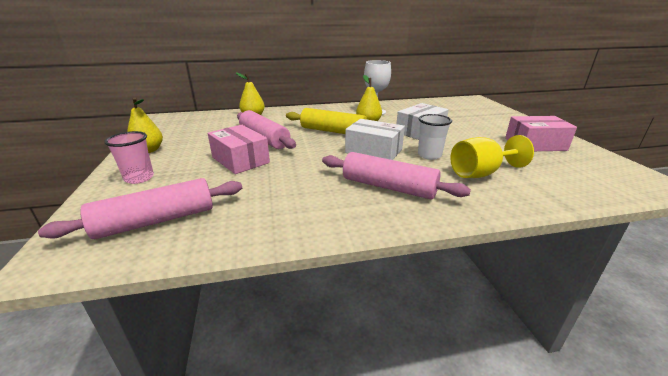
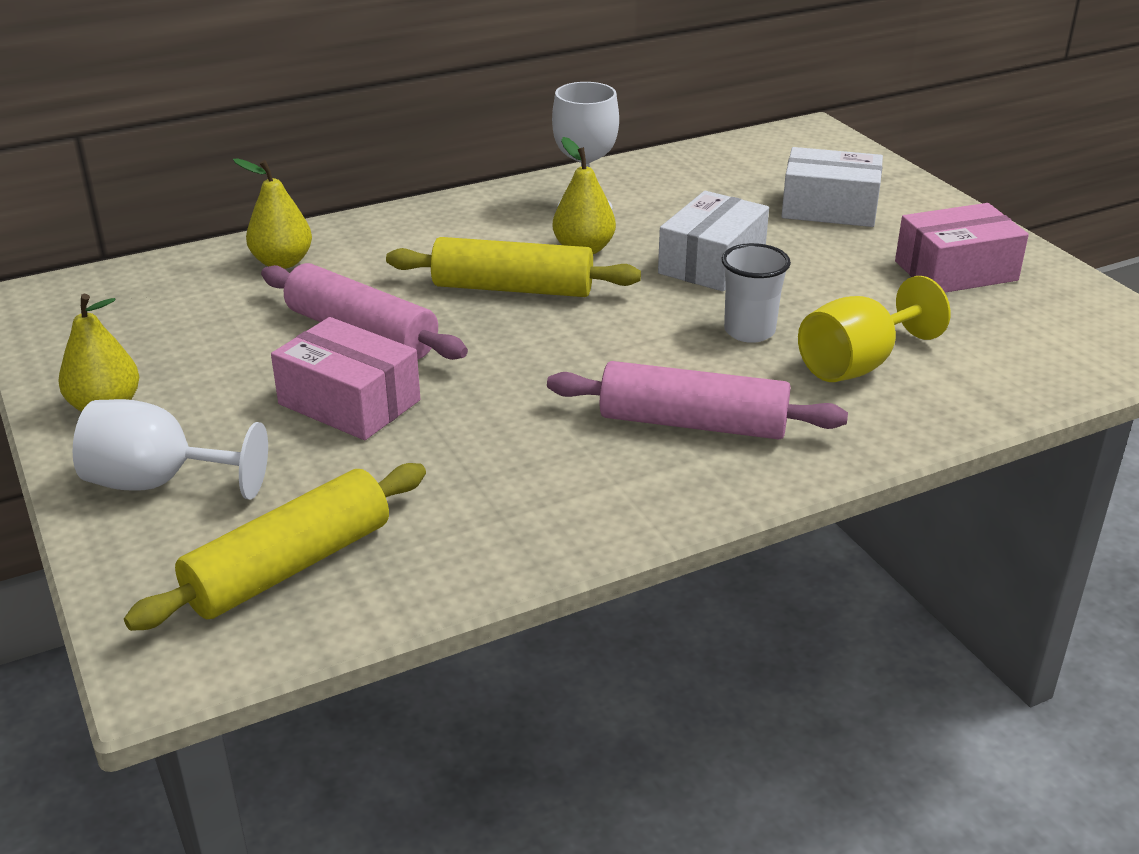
camera: 15 degrees left, 5 degrees up
(139, 178) = (159, 482): pink cup -> white goblet
(156, 221) = (289, 566): pink rolling pin -> yellow rolling pin
(373, 151) = (630, 335): white box -> white box (829, 208)

